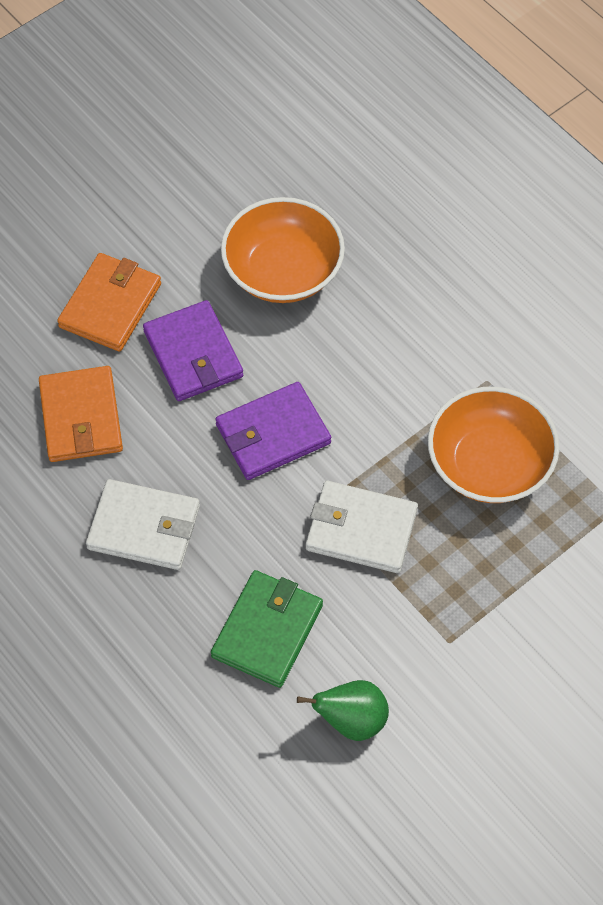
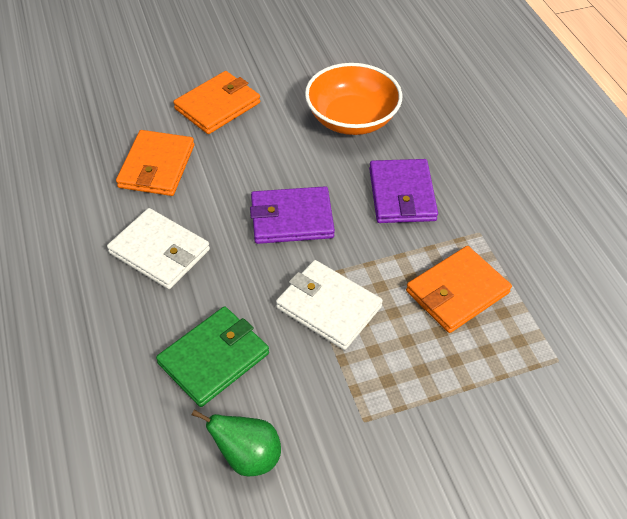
camera: 20 degrees right, 10 degrees down
(193, 354) = (259, 151): purple wallet -> purple wallet (402, 194)
(489, 464) = (457, 292): orange bowl -> orange wallet

